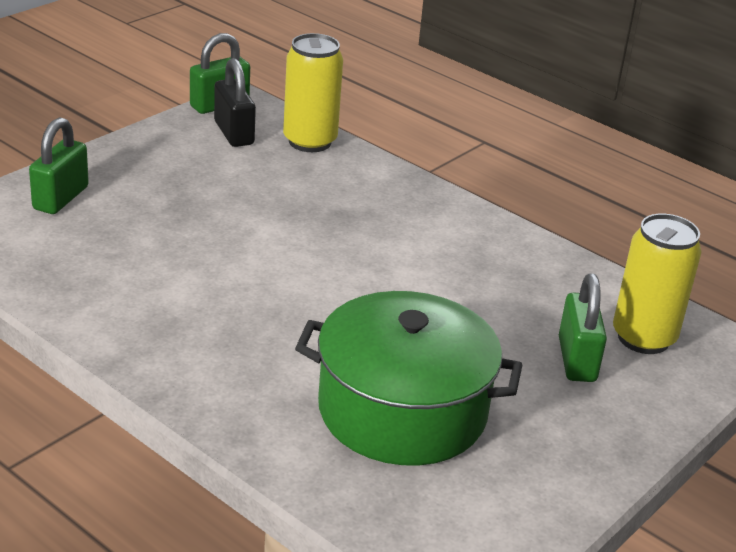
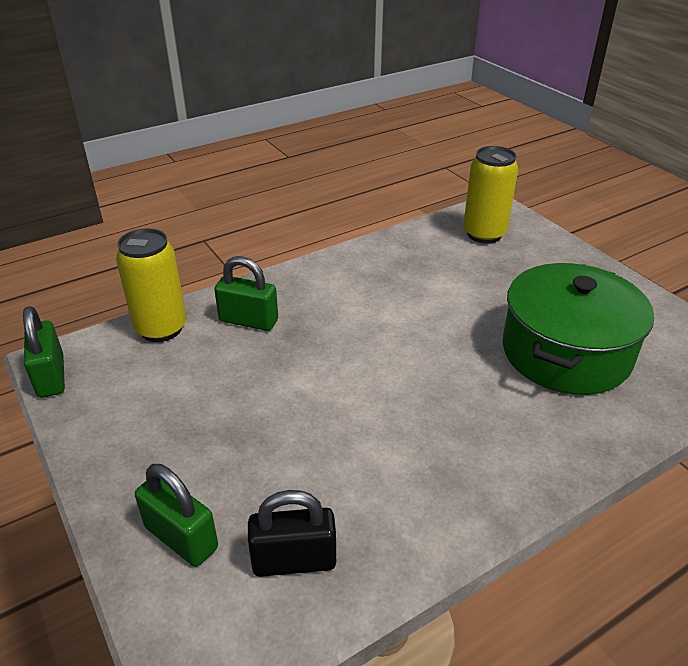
camera: 70 degrees left, 5 degrees up
(233, 133) = (116, 375): black padlock -> black padlock (294, 560)
(577, 360) = (506, 264): green padlock -> green padlock (248, 320)

